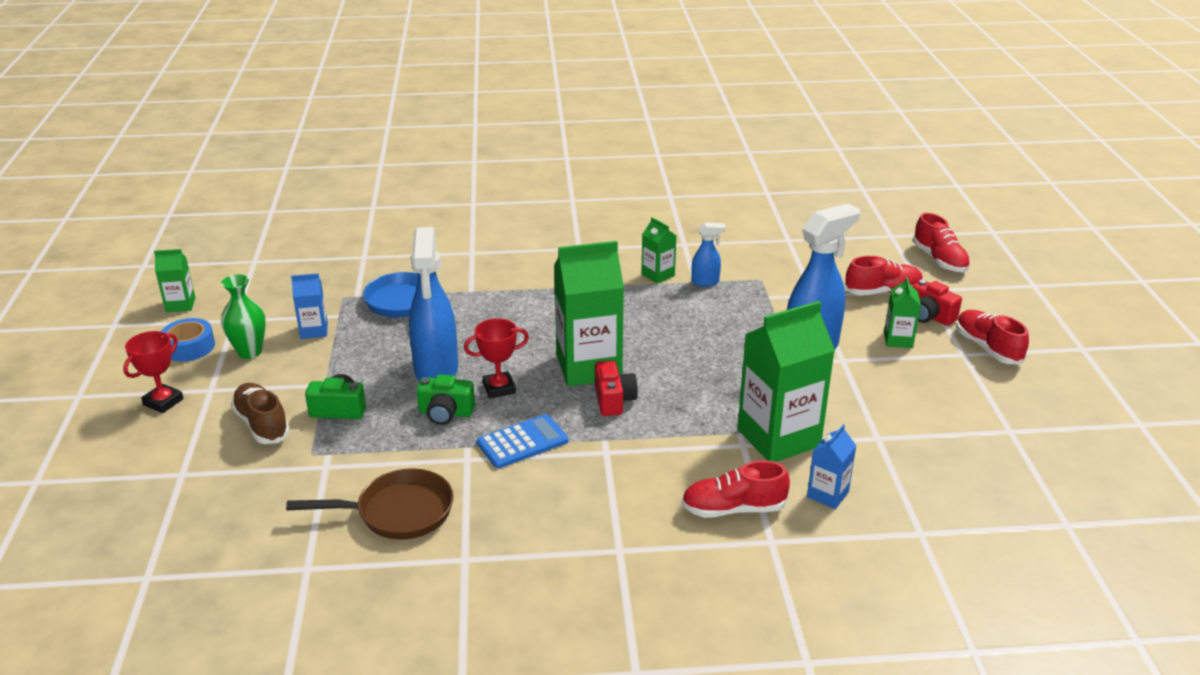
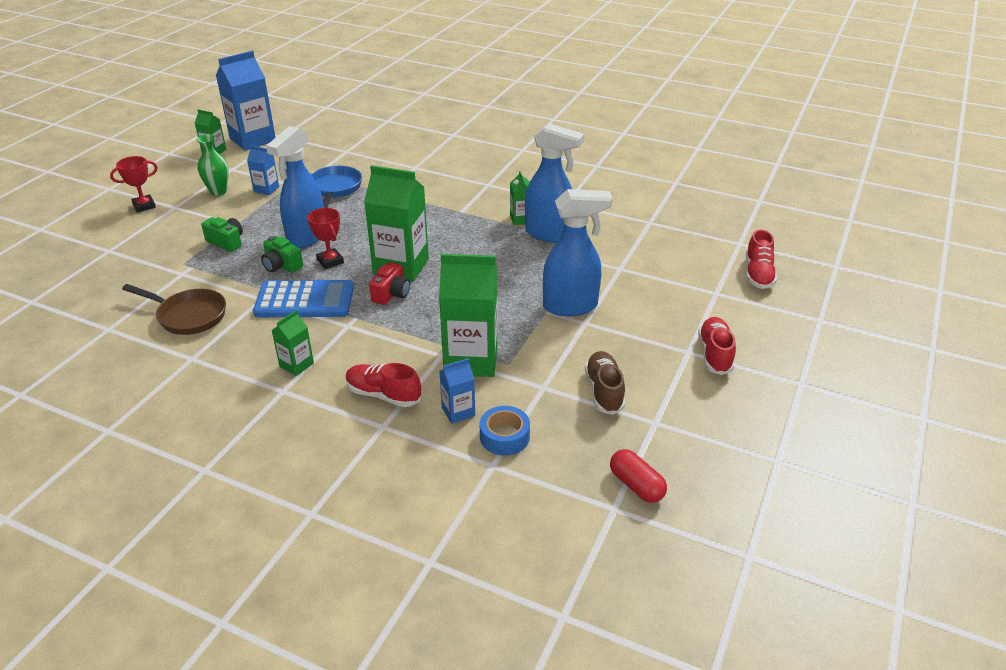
camera: 30 degrees right, 5 degrees up
(189, 347) = (191, 178): blue tape -> blue tape (504, 437)
(218, 276) = (253, 140): none -> blue carton
(262, 424) = (177, 237): brown shoe -> brown shoe (604, 391)
(499, 388) = (330, 261): red trophy -> red trophy turned 45 degrees clockwise
(522, 442) = (305, 300): blue calculator -> blue calculator, size x1.51
(705, 282) = (549, 234): blue spray bottle -> blue spray bottle, size x2.12
(882, 292) = (679, 283): red shoe -> none
(898, 340) = (646, 323): green carton -> green carton (296, 365)
(929, 316) = (695, 314): red camera -> none
(1061, 495) = (636, 485): none -> red capsule

